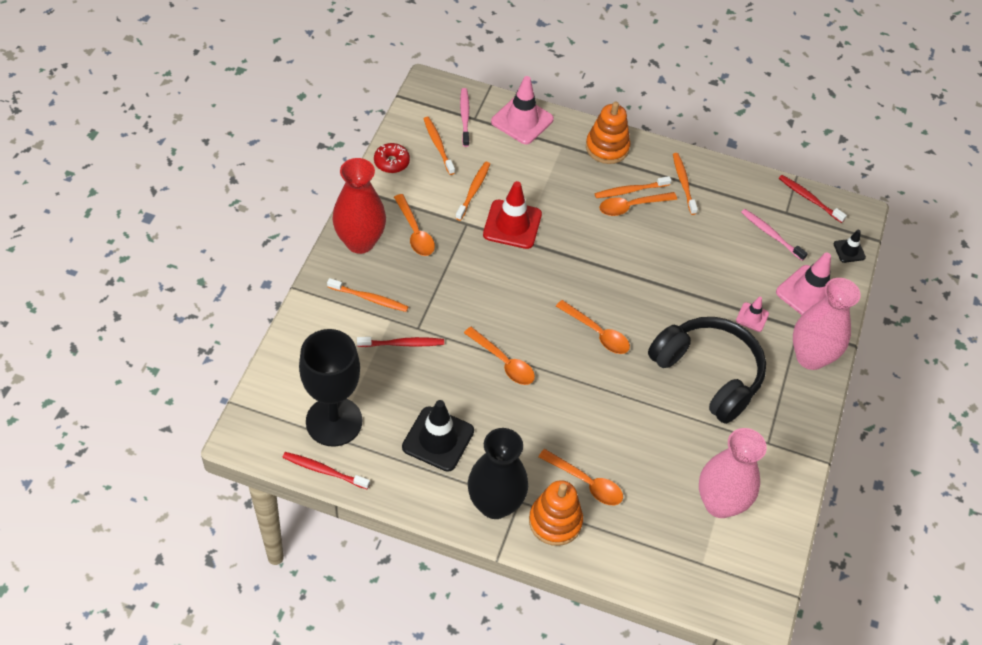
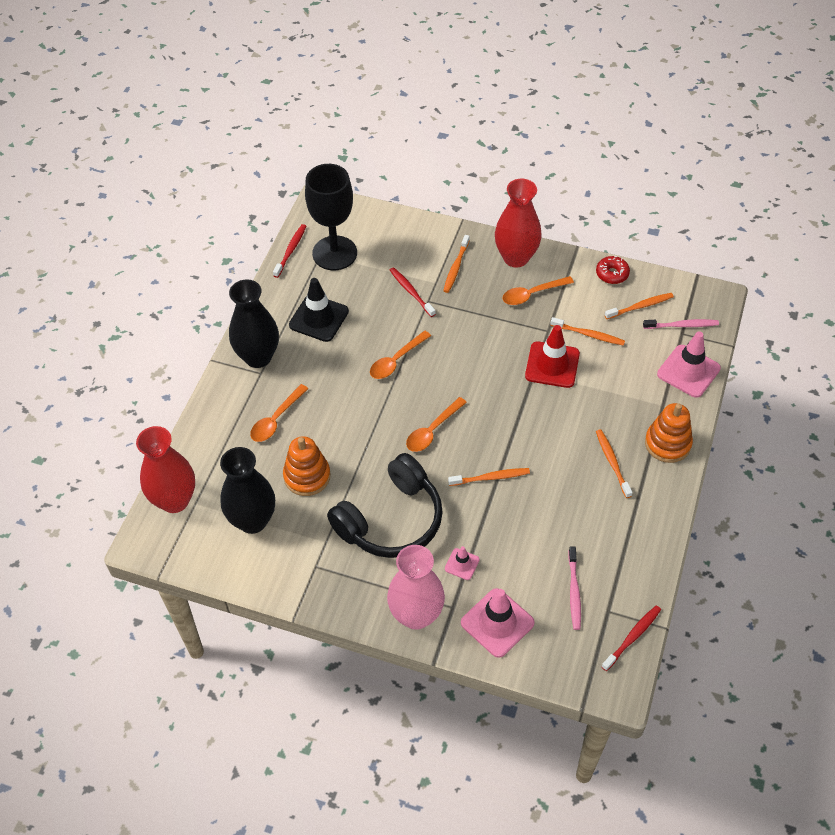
camera: 95 degrees right, 0 degrees up
(403, 344) = (411, 291): red toothbrush -> red toothbrush turned 150 degrees clockwise
(555, 521) = (240, 397): orange stacking toy -> orange stacking toy (307, 476)
(631, 206) = (591, 463): orange spoon -> none
(683, 183) = (632, 512): orange toothbrush -> orange toothbrush (491, 477)
(700, 586) = (174, 500): none -> red vase
(720, 503) = (252, 520): pink vase -> black vase
(771, 234) = (574, 592): pink toothbrush -> pink toothbrush turned 135 degrees clockwise
(849, 250) = (562, 671): black traffic cone -> none

